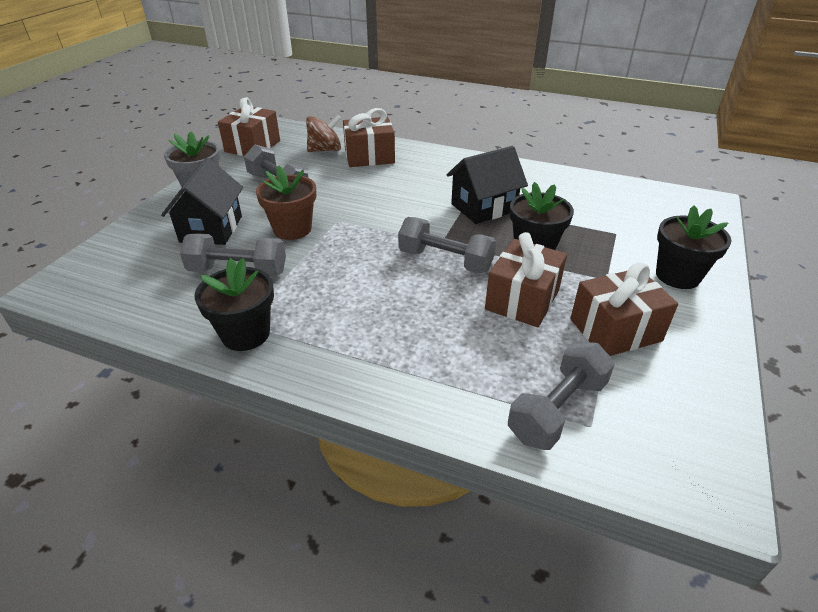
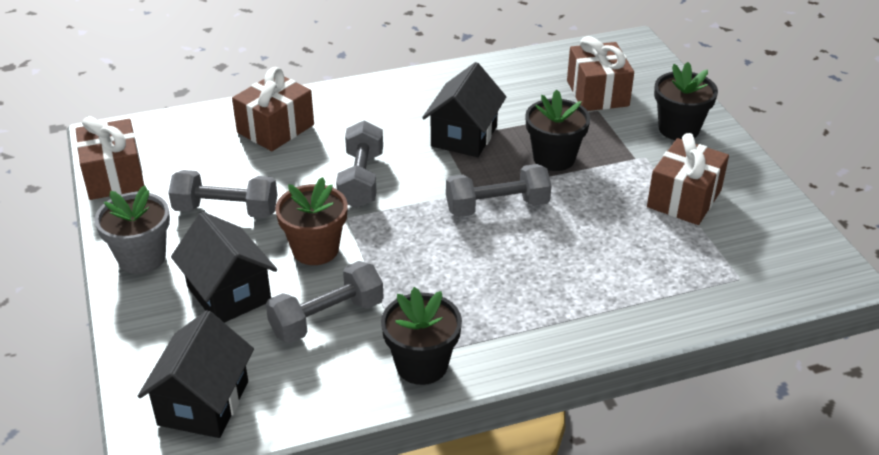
camera: 40 degrees left, 0 degrees up
(105, 280) = (203, 403): none -> black house
(325, 150) = (212, 142): brown spinning top -> none
(522, 300) = (596, 209): brown gift -> brown gift (597, 93)
(557, 409) = (710, 280): grey dumbbell -> grey dumbbell (361, 180)

